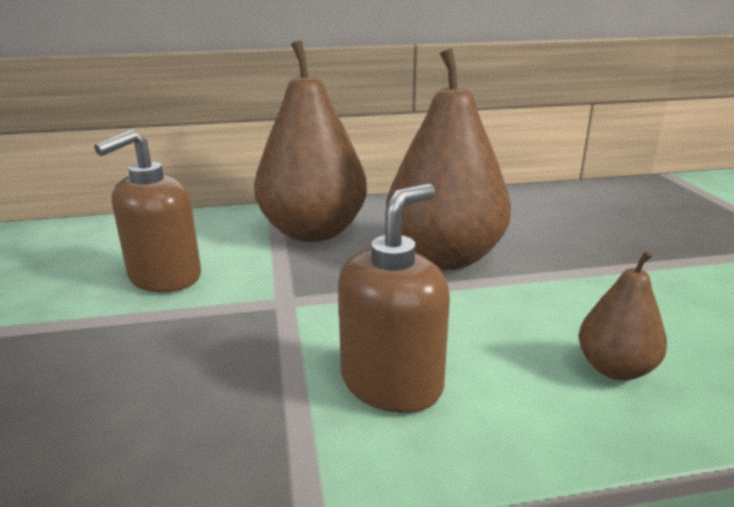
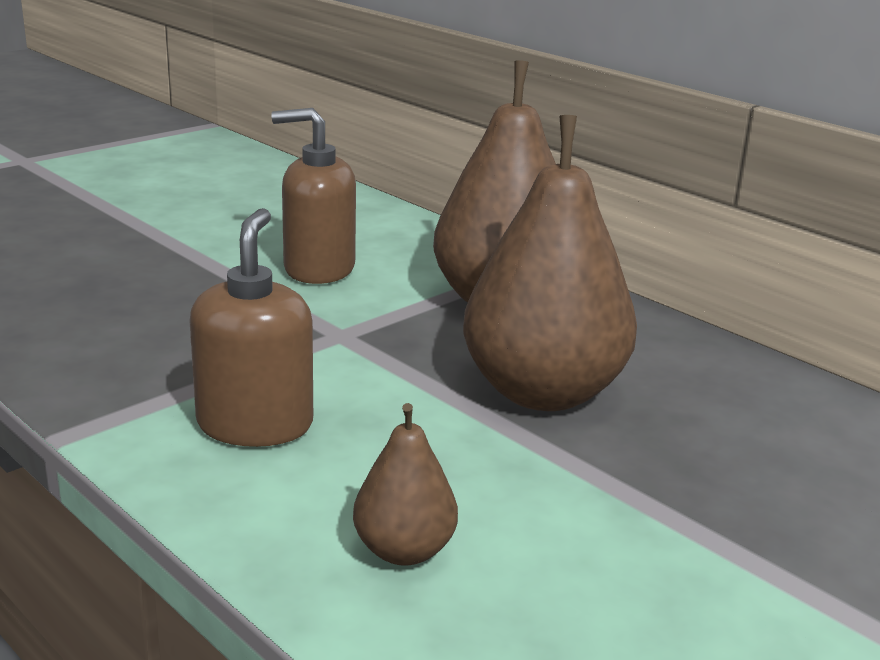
camera: 55 degrees right, 0 degrees up
(392, 383) = (255, 424): brown soap dispenser -> brown soap dispenser turned 90 degrees counterclockwise

